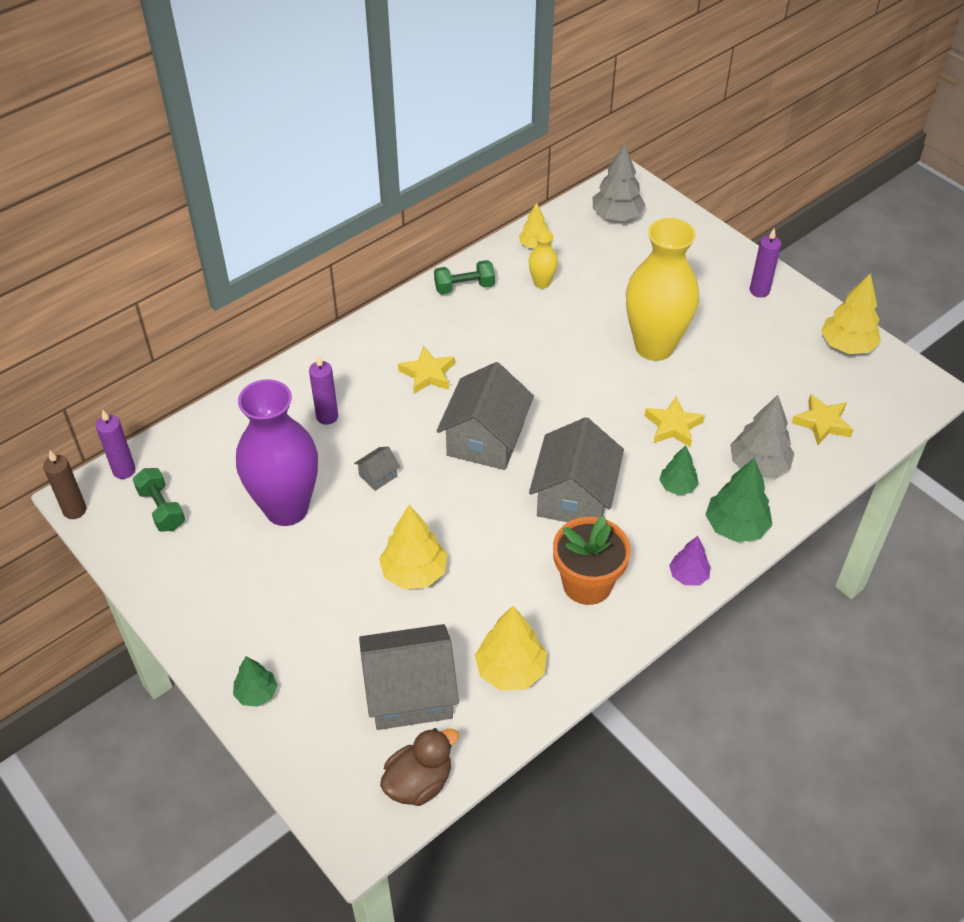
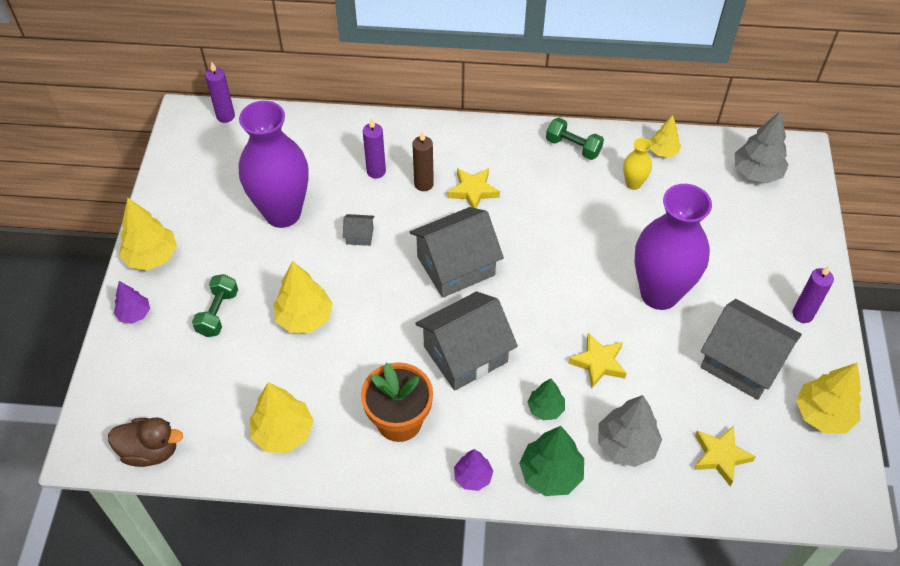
camera: 45 degrees right, 5 degrees up
(74, 510) = (174, 120): brown candle -> brown candle (423, 184)
(161, 509) = (217, 156): green dumbbell -> green dumbbell (218, 313)
(209, 635) = (152, 257): none -> yellow tree
(256, 693) = (134, 314): green tree -> purple tree
(410, 692) = (211, 391): grey house -> grey house (742, 362)
(654, 346) = (659, 293): yellow vase -> purple vase

